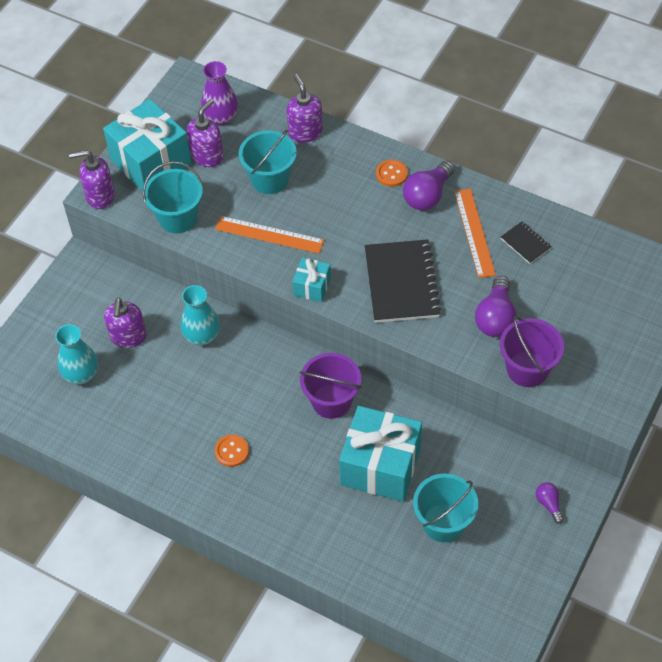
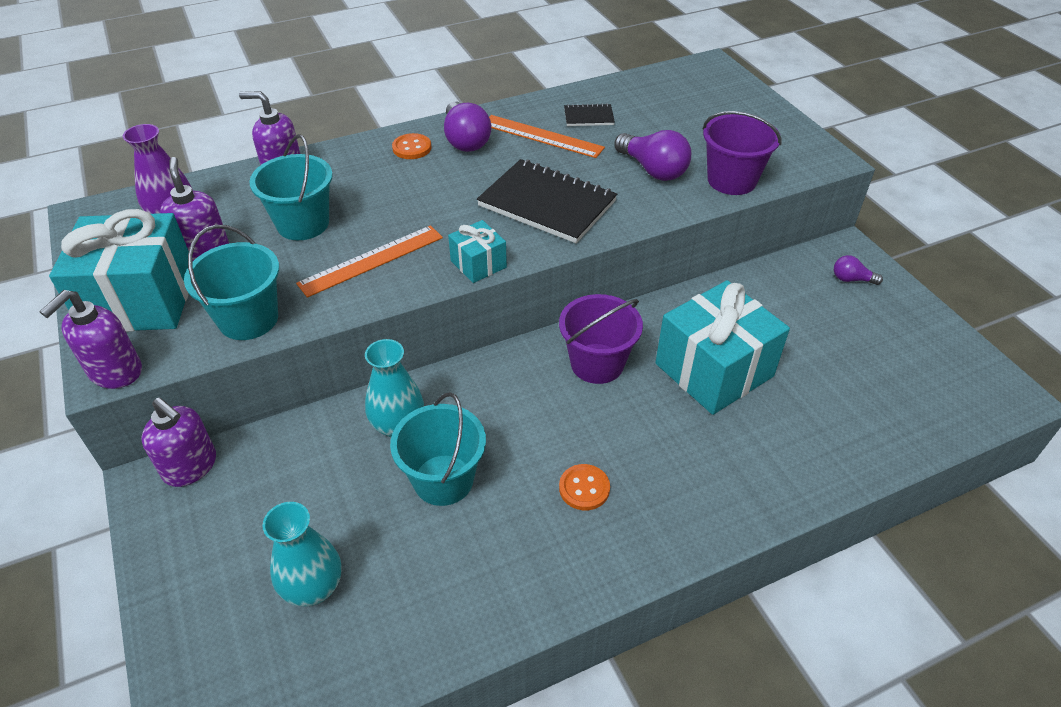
camera: 55 degrees left, 10 degrees down
(128, 337) = (317, 499): purple soap dispenser -> purple soap dispenser (191, 467)
(443, 522) = (822, 360): turquoise bucket -> turquoise bucket (443, 480)

